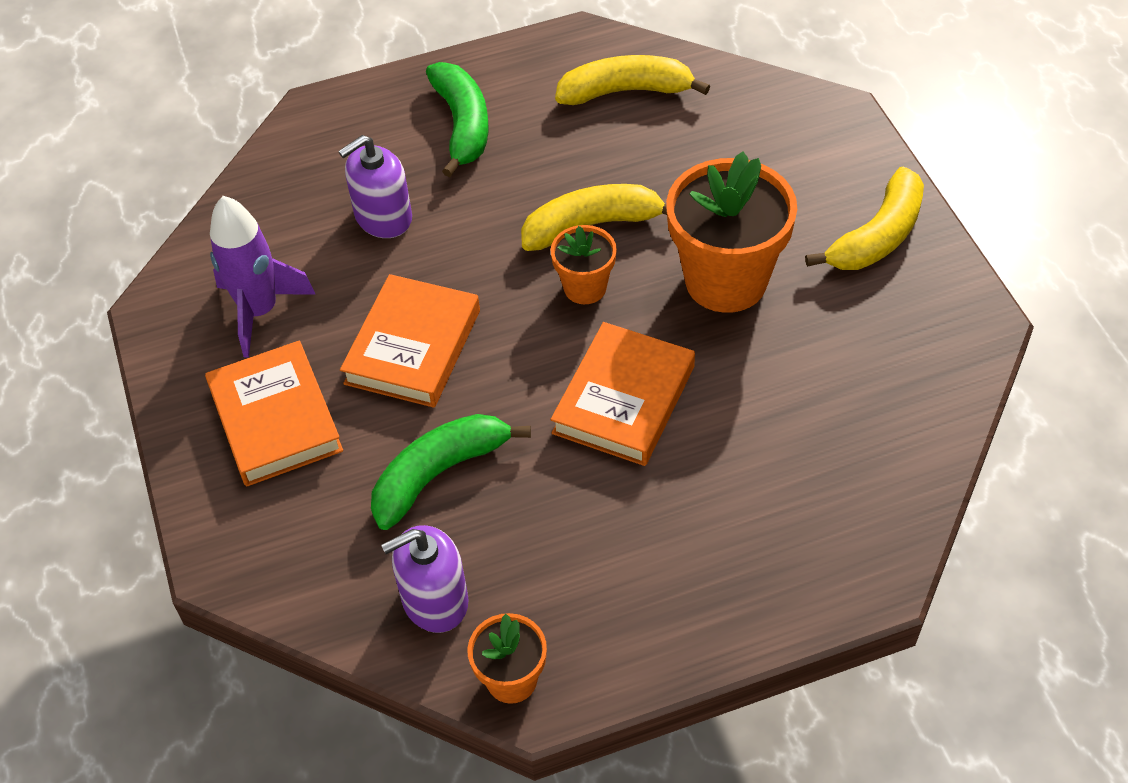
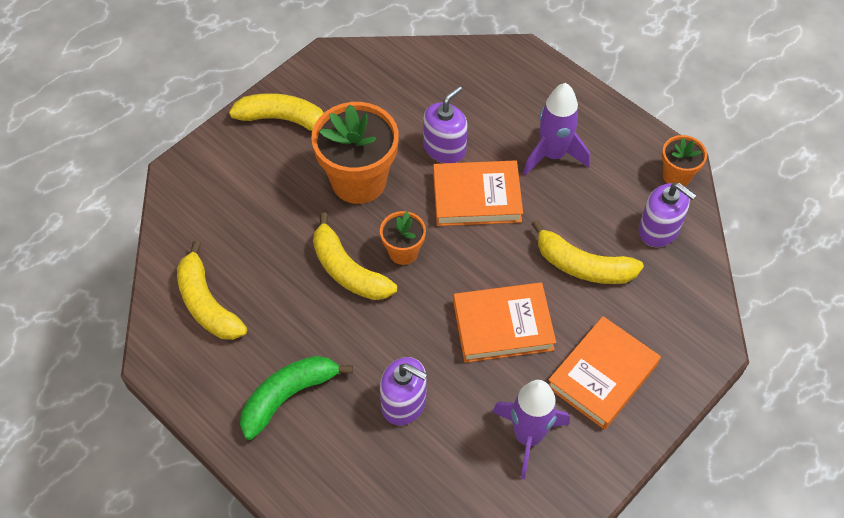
camera: 120 degrees left, 5 degrees up
(439, 474) = (582, 265): green banana -> yellow banana
(645, 526) = (553, 155): none -> purple rocket
(731, 396) = (444, 148): none -> purple soap dispenser

